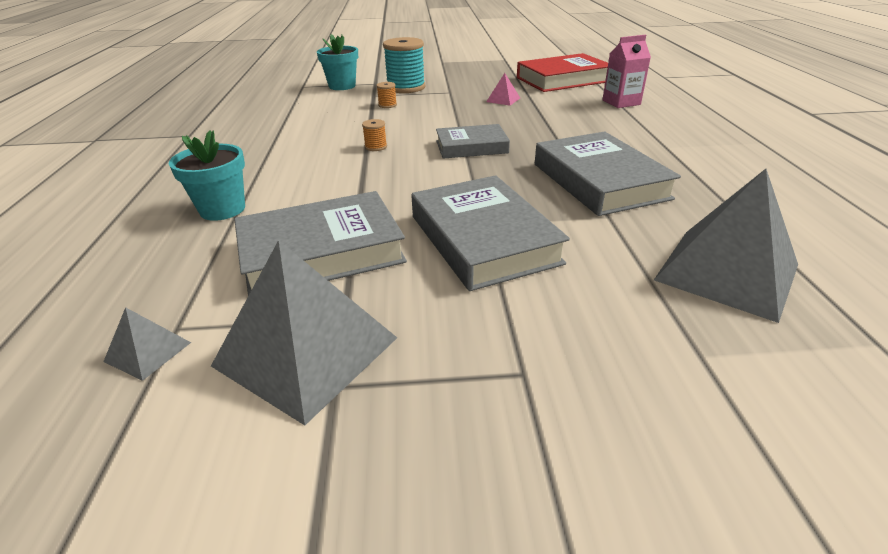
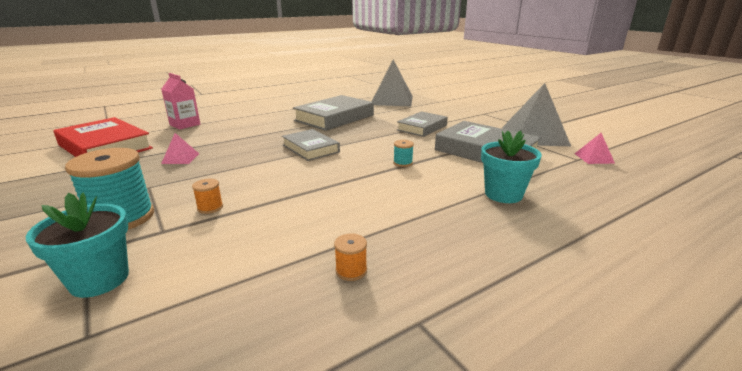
camera: 120 degrees left, 10 degrees down
(147, 352) = (594, 158): grey pyramid -> pink pyramid
(368, 183) = (403, 163): none -> turquoise spool
(376, 147) = (339, 178): orange spool -> orange spool (351, 271)
(483, 239) = (422, 128): grey book -> grey book, size x0.63

